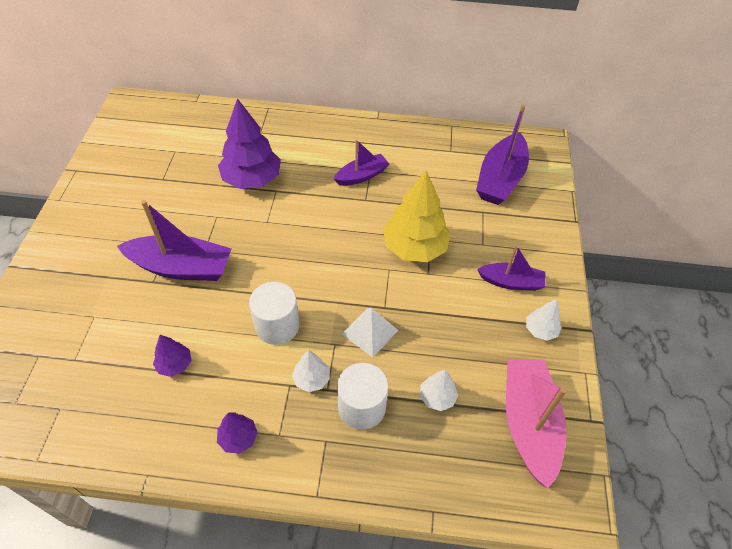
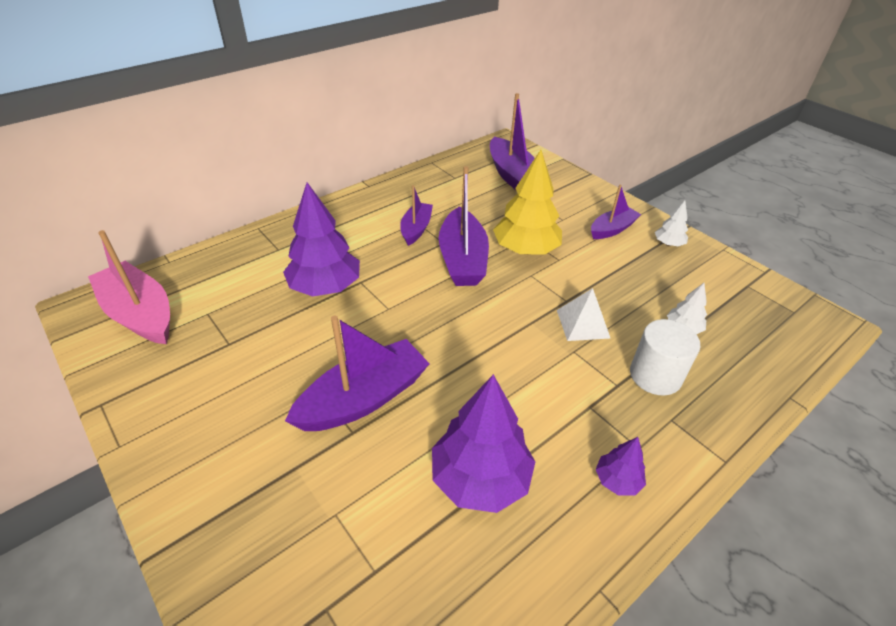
camera: 45 degrees left, 10 degrees down
(175, 364) = (480, 478): purple tree -> purple tree, size x2.07
(277, 326) = (515, 374): white cylinder -> none
(311, 379) = (597, 388): white tree -> none
(360, 222) = (462, 259): none -> purple boat
(528, 423) = (745, 299): pink boat -> pink boat (140, 314)

